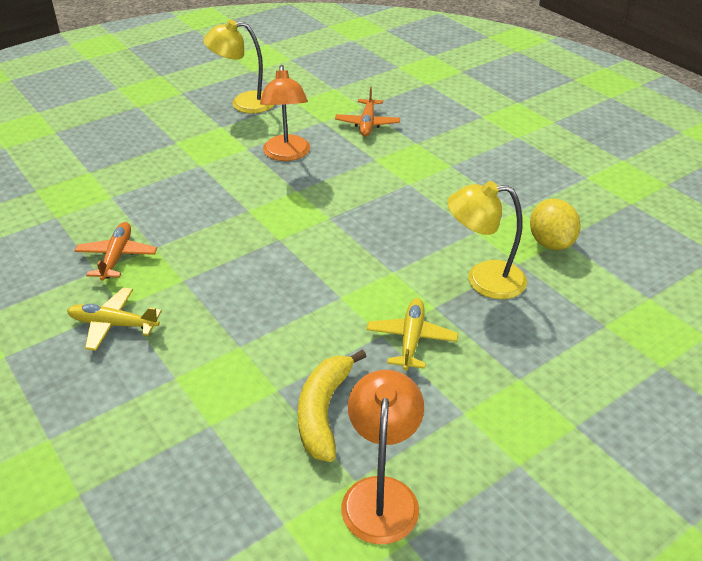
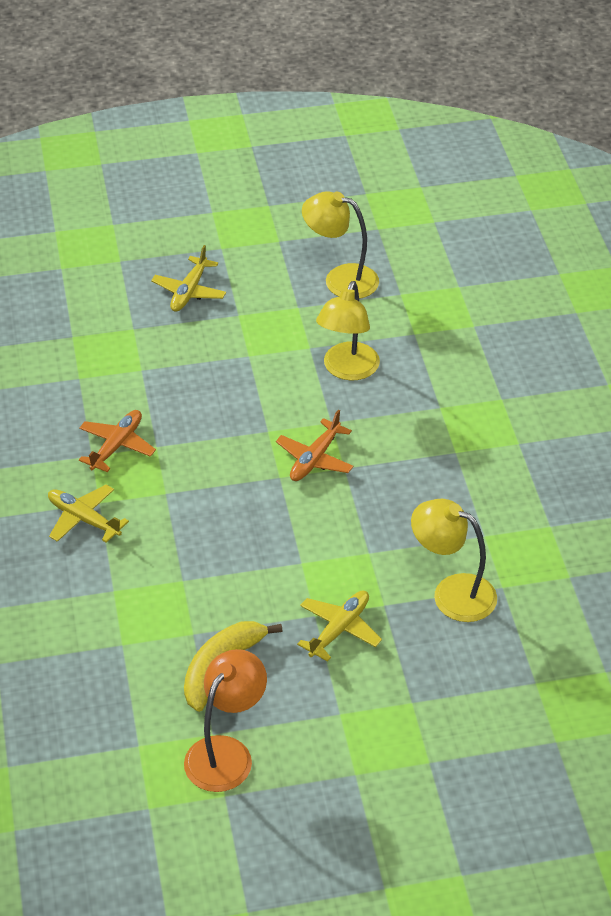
camera: 25 degrees right, 5 degrees up
(126, 137) = (189, 291): none -> yellow plane
(287, 154) = (347, 370): orange lamp -> yellow lamp
(367, 124) = (463, 354): orange plane -> orange plane (315, 459)
(550, 243) = (554, 576): yellow lemon -> none

